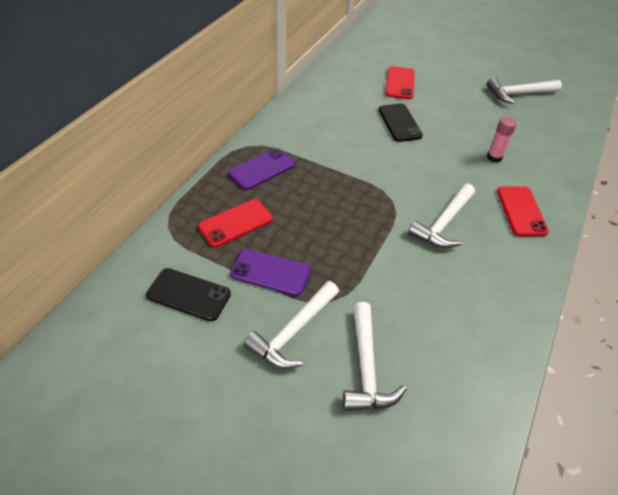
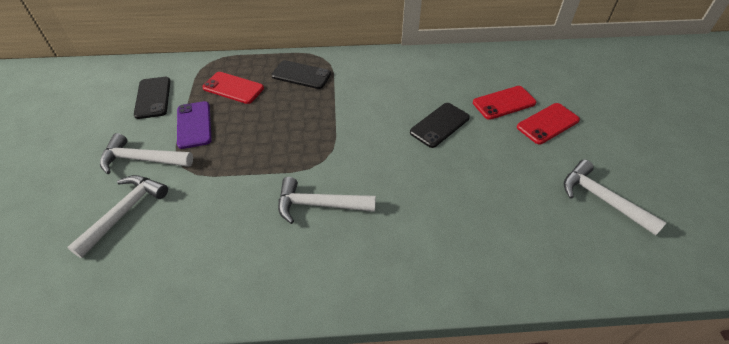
camera: 60 degrees right, 0 degrees up
(262, 169) = (301, 75): purple phone -> black phone
(366, 367) = (124, 212): white hammer -> white hammer turned 150 degrees clockwise
(494, 157) = (456, 212): pink glue stick -> none
(521, 211) = (385, 262): red phone -> red phone (547, 123)

